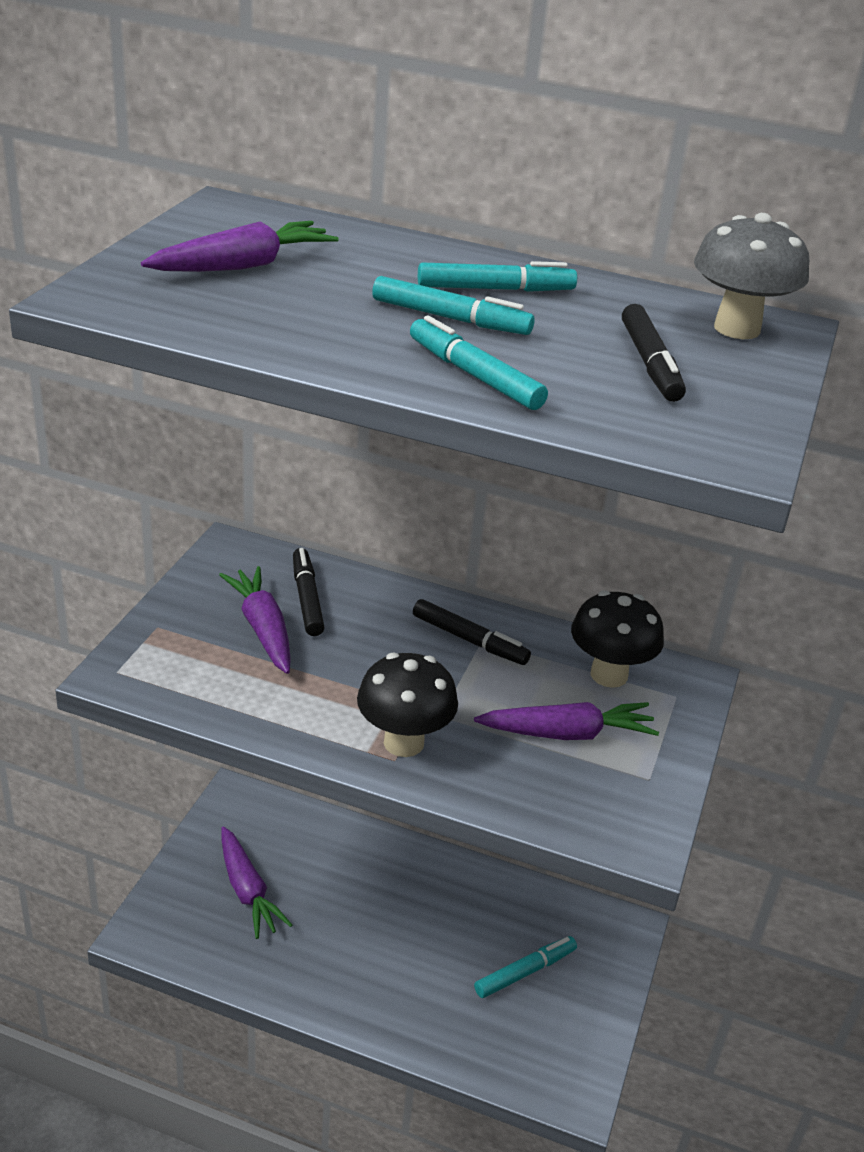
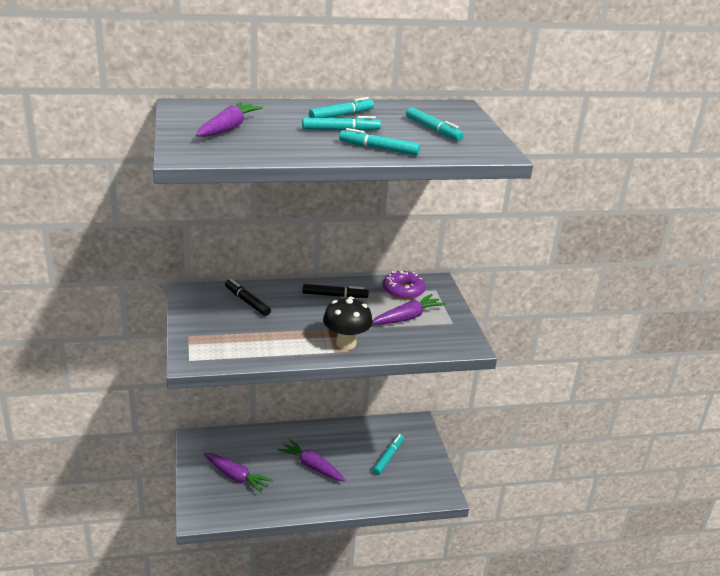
camera: 30 degrees left, 5 degrees down
(263, 629) = (239, 320): purple carrot -> purple carrot (312, 466)
(609, 675) = (403, 290): black mushroom -> purple donut
(650, 364) = (433, 130): black marker -> turquoise marker
(737, 329) = (445, 110): grey mushroom -> none

